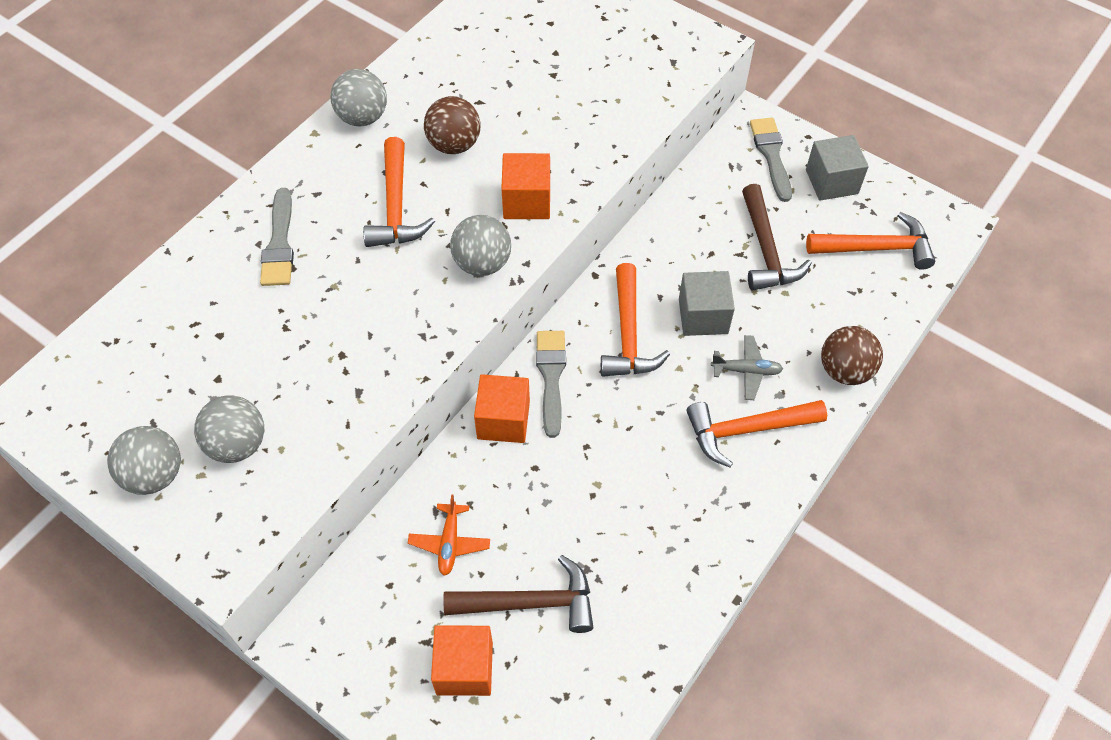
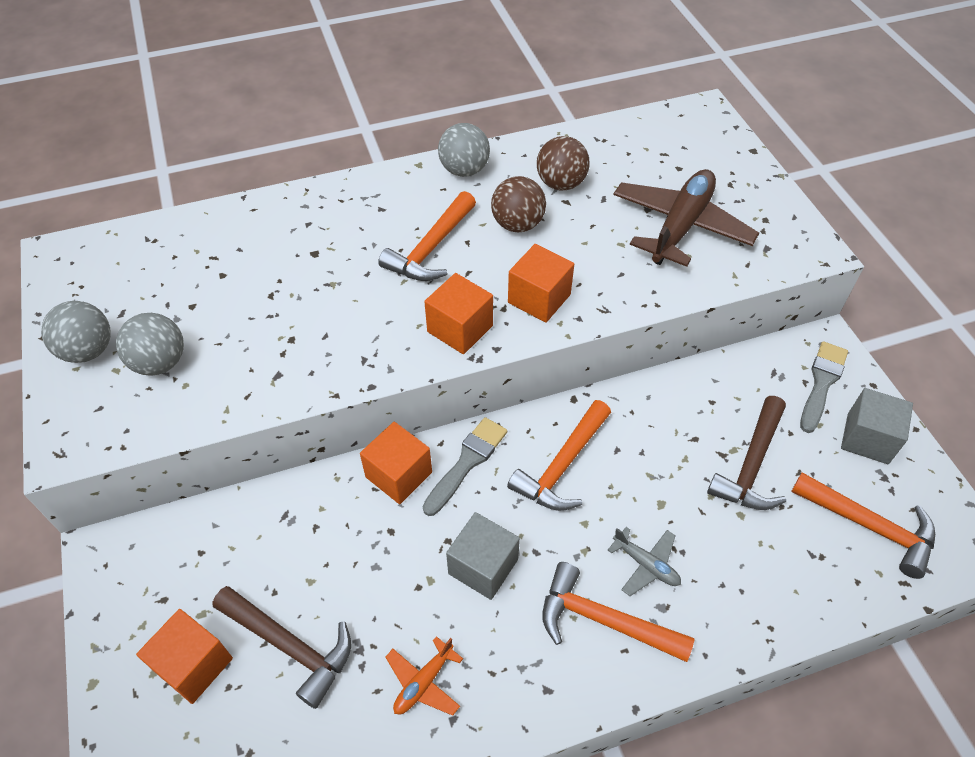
camera: 35 degrees right, 5 degrees down
(279, 243) = (322, 231): grey brush -> none
(449, 543) = (273, 549): orange plane -> orange plane (423, 682)
(482, 263) = (460, 329): grey ball -> orange cube
(592, 77) = (680, 226): none -> brown plane
(703, 316) = (643, 490): grey cube -> grey cube (483, 566)
(845, 370) = (747, 625): brown ball -> brown ball (561, 183)

